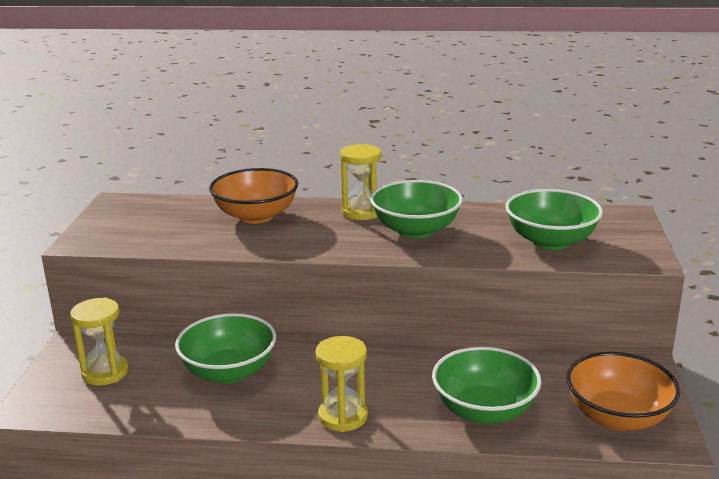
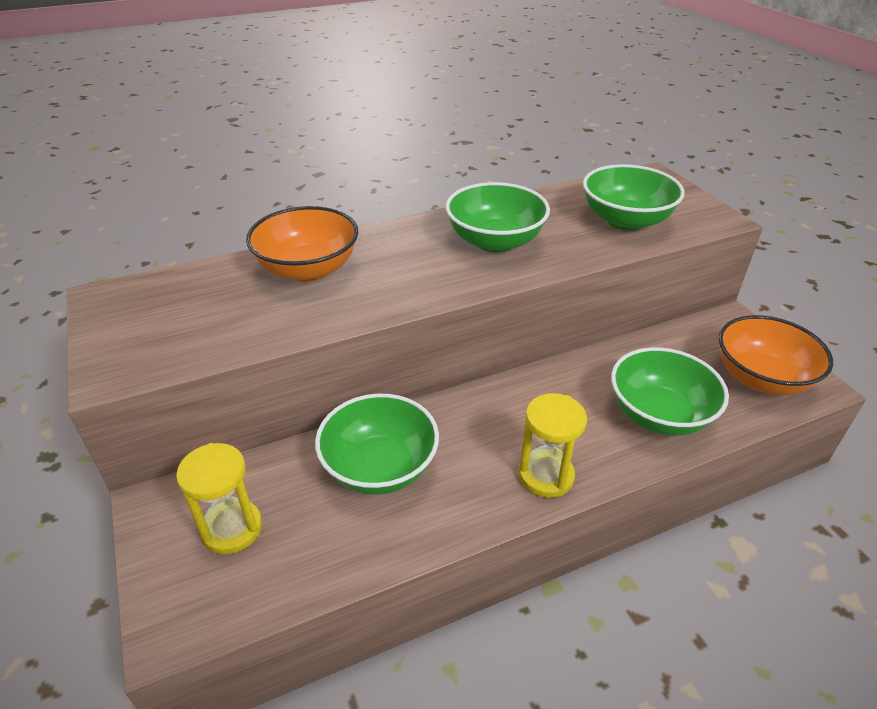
camera: 30 degrees left, 15 degrees up
(361, 212) = (418, 234): yellow hourglass -> none

